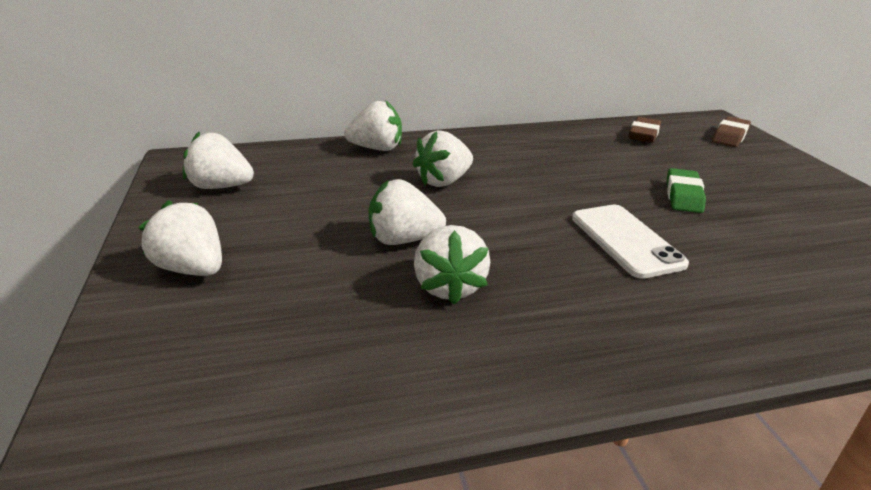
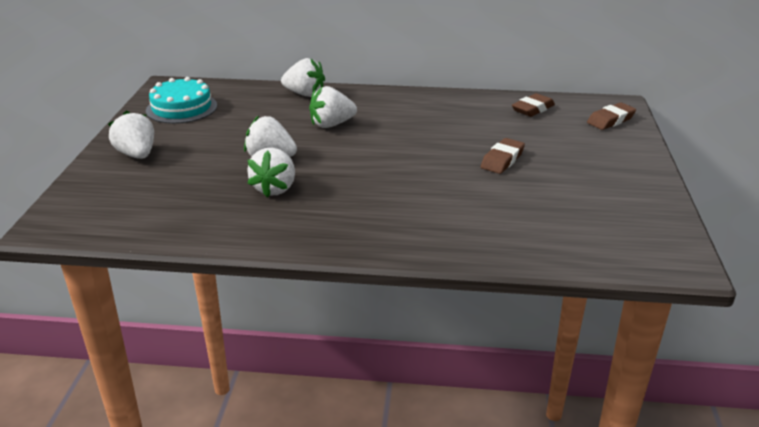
camera: 20 degrees right, 0 degrees up
(221, 187) = (181, 108): white strawberry -> turquoise cake
(626, 240) = (419, 182): white phone -> none
(683, 195) = (502, 160): green eraser -> brown eraser

